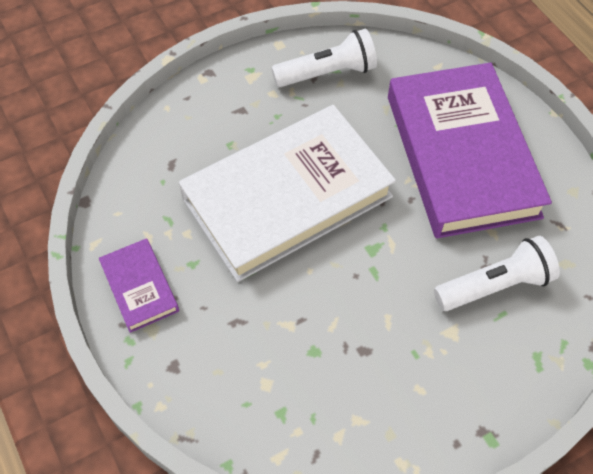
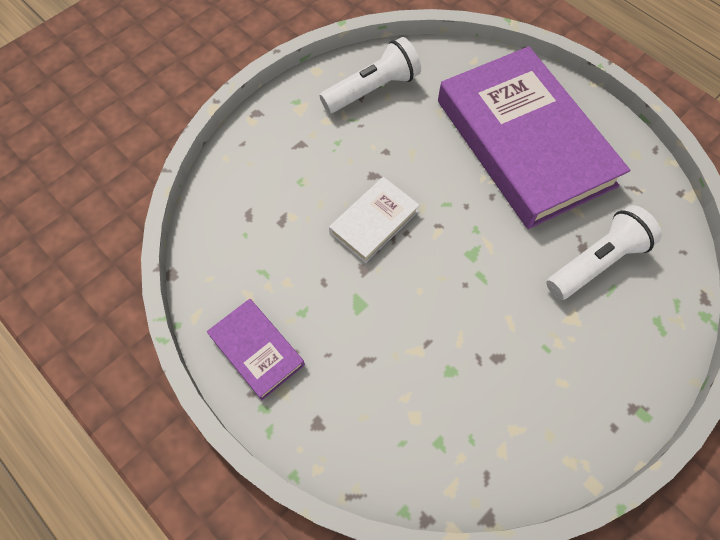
camera: 15 degrees left, 5 degrees up
(287, 197) = (374, 222): white book -> white book, size x0.44

